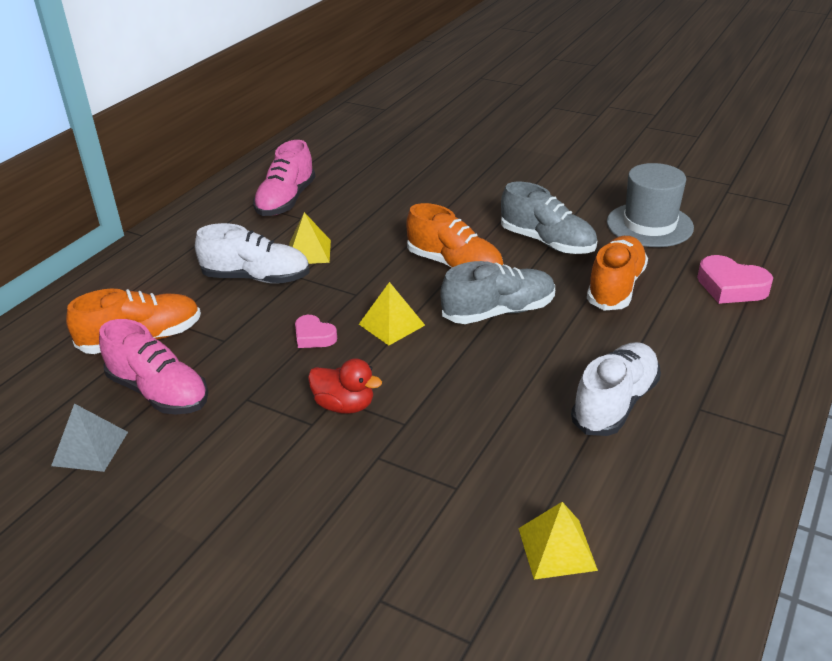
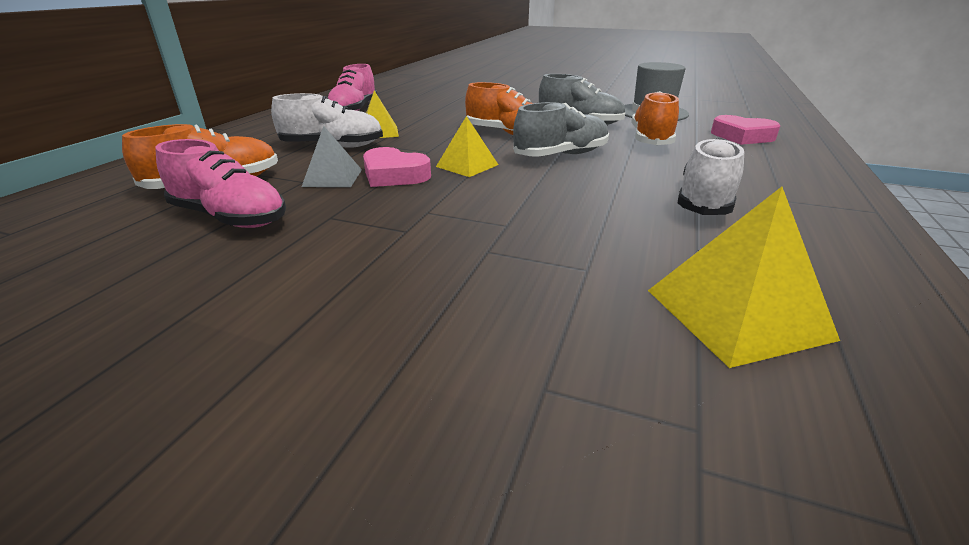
camera: 10 degrees left, 5 degrees down
(90, 448) = (136, 265): grey pyramid -> grey pyramid (333, 178)
(314, 336) = (394, 175): pink heart -> pink heart, size x1.58
(344, 405) = (438, 216): red duck -> none
(557, 548) = (736, 313): yellow pyramid -> yellow pyramid, size x1.57

